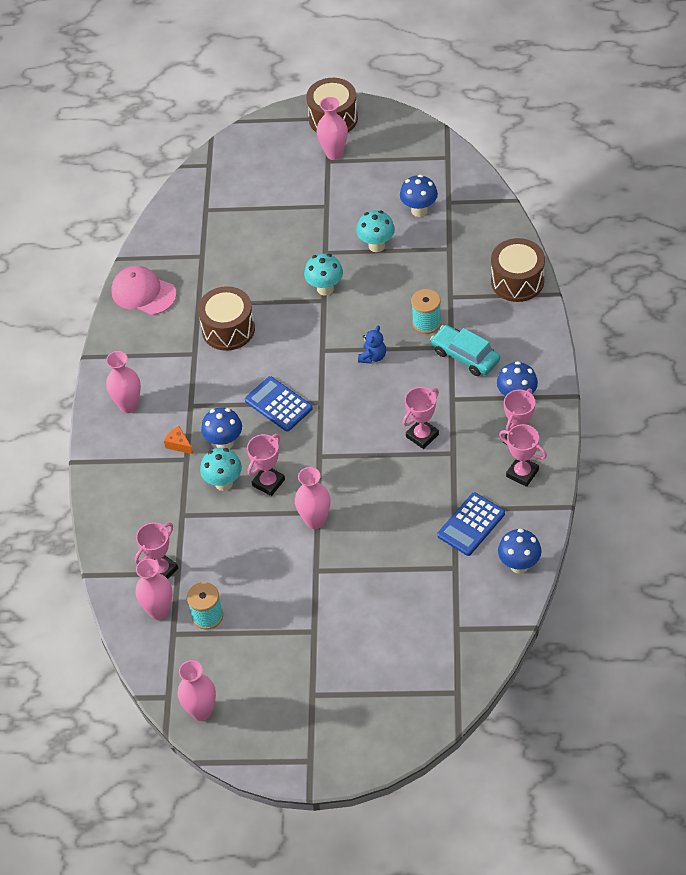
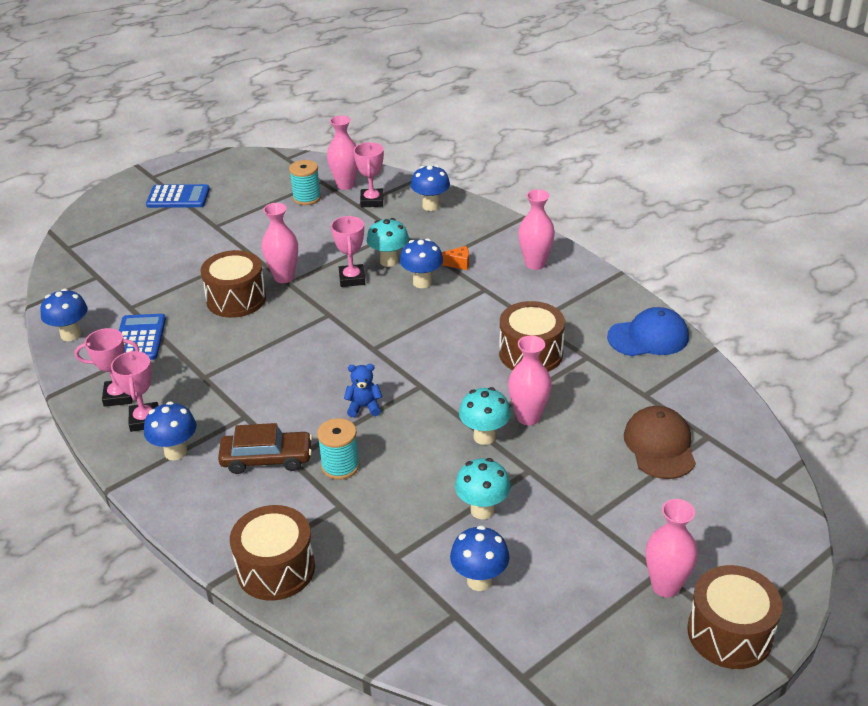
camera: 135 degrees right, 15 degrees down
(124, 528) = (430, 206): none -> blue mushroom
(143, 293) = (648, 337): pink cap -> blue cap
(201, 711) = (255, 162): pink vase -> pink vase (528, 417)
(238, 221) = (659, 446): none -> brown cap
(278, 404) = (409, 327): blue calculator -> blue calculator (178, 197)
(370, 520) = (236, 299): none -> brown drum
(373, 357) = (364, 407): blue teddy bear -> blue teddy bear turned 105 degrees clockwise
(422, 436) = (247, 374): pink trophy -> none
(465, 356) = (267, 459): turquoise car -> brown car

